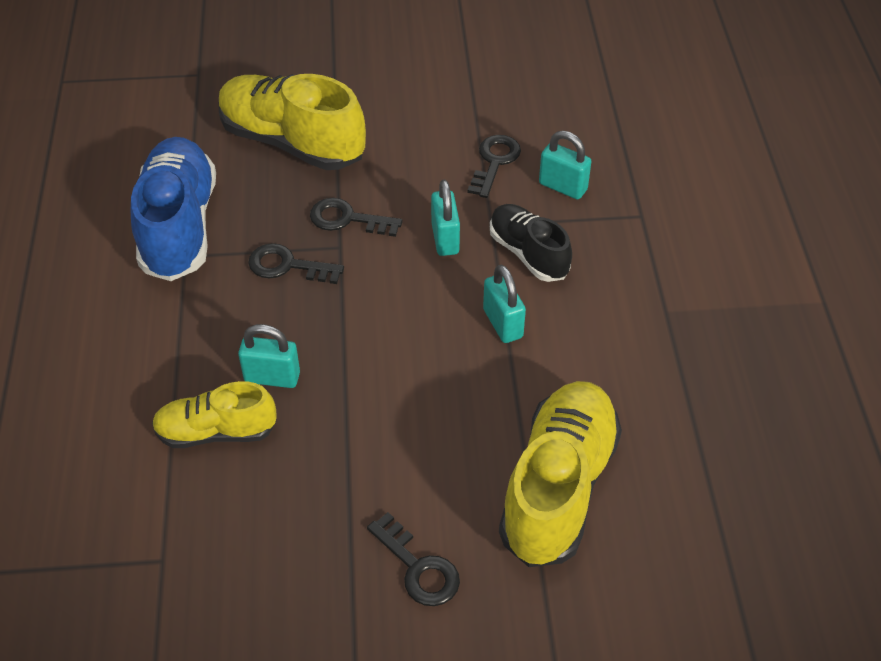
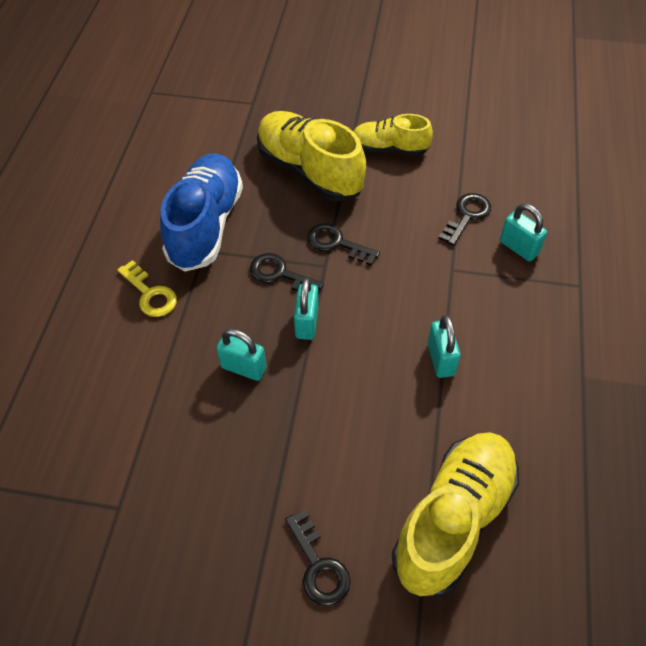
camera: 15 degrees right, 5 degrees up
(131, 317) = (150, 294): none -> yellow key
(216, 432) = (188, 405): yellow shoe -> yellow shoe (389, 148)
(445, 239) = (411, 275): turquoise padlock -> turquoise padlock (307, 323)
(528, 253) = (476, 301): black shoe -> none

